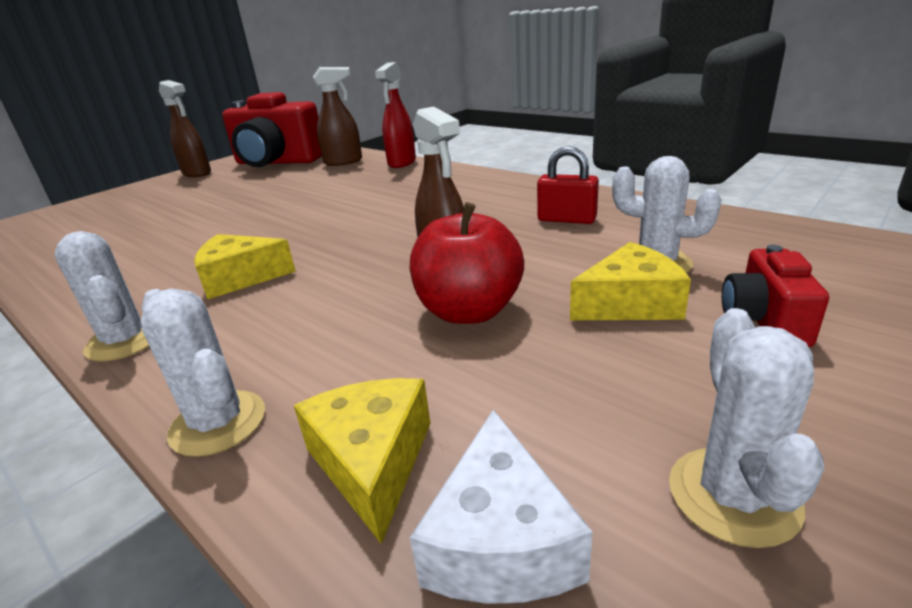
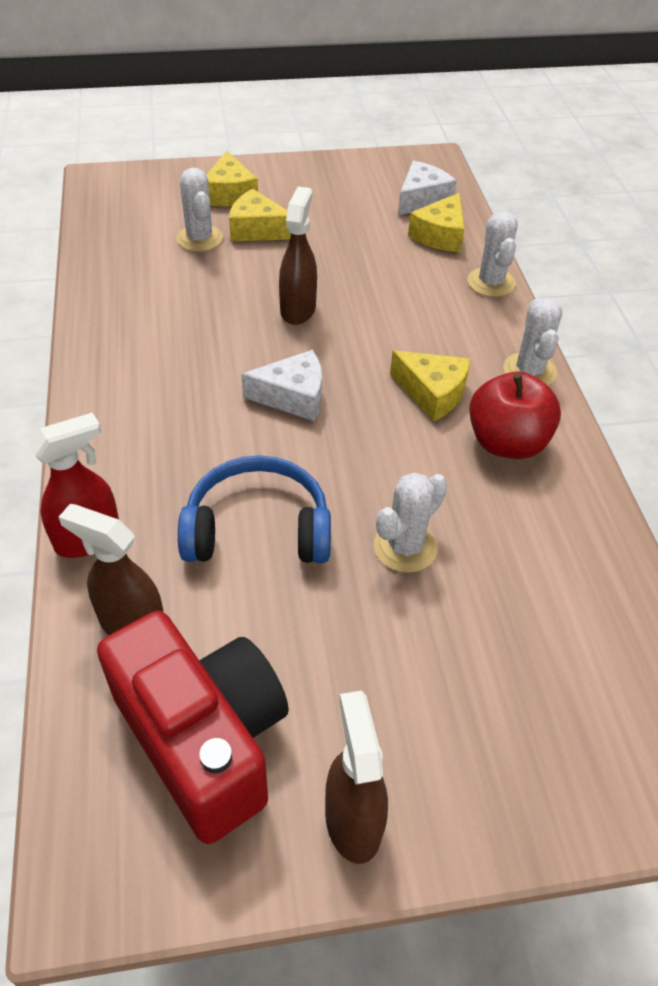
camera: 145 degrees left, 20 degrees up
(317, 191) = (258, 528): none -> blue headphones
(366, 229) = (293, 397): none -> white cheese
(469, 311) = (329, 271): red apple -> red apple (506, 442)
(566, 219) = (162, 301): red padlock -> none
(733, 495) = (348, 174): white cactus -> white cactus (405, 547)
(764, 321) = (230, 194): red camera -> yellow cheese

